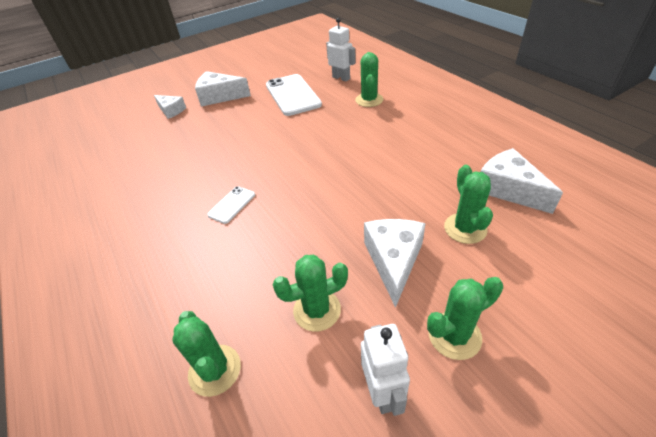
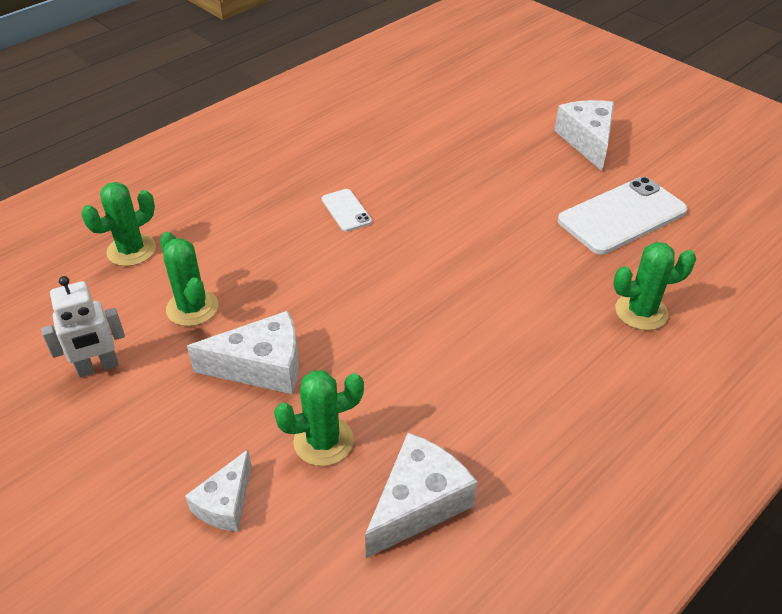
camera: 75 degrees right, 0 degrees up
(171, 111) = (533, 108): white cheese -> white cheese (225, 503)
(232, 205) = (346, 210): white phone -> white phone turned 45 degrees clockwise
(341, 78) = (708, 266): white robot -> none
(454, 335) = (155, 425): green cactus -> none

